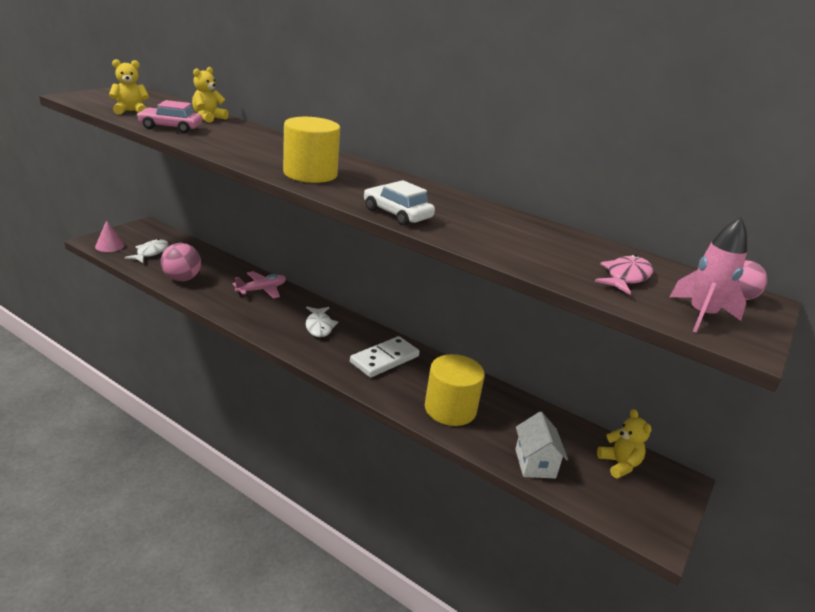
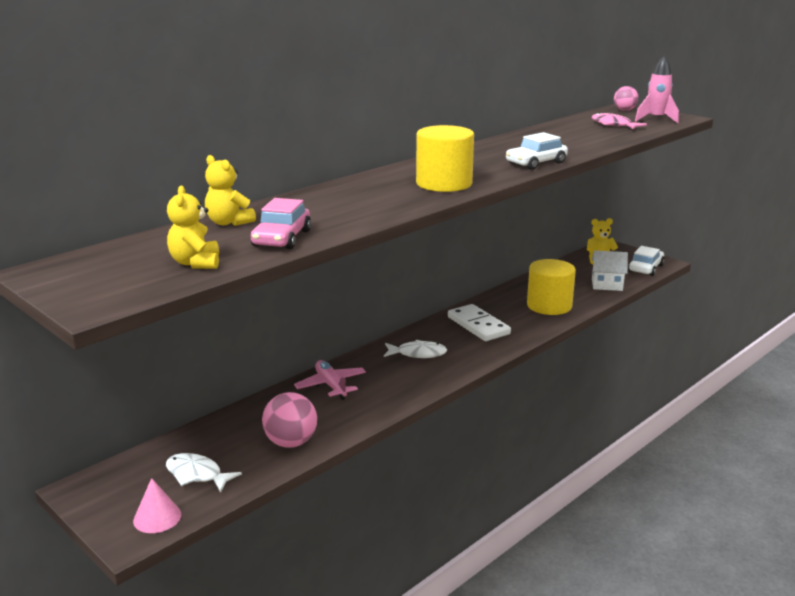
camera: 75 degrees left, 5 degrees down
(619, 512) = (645, 268): none -> white car

